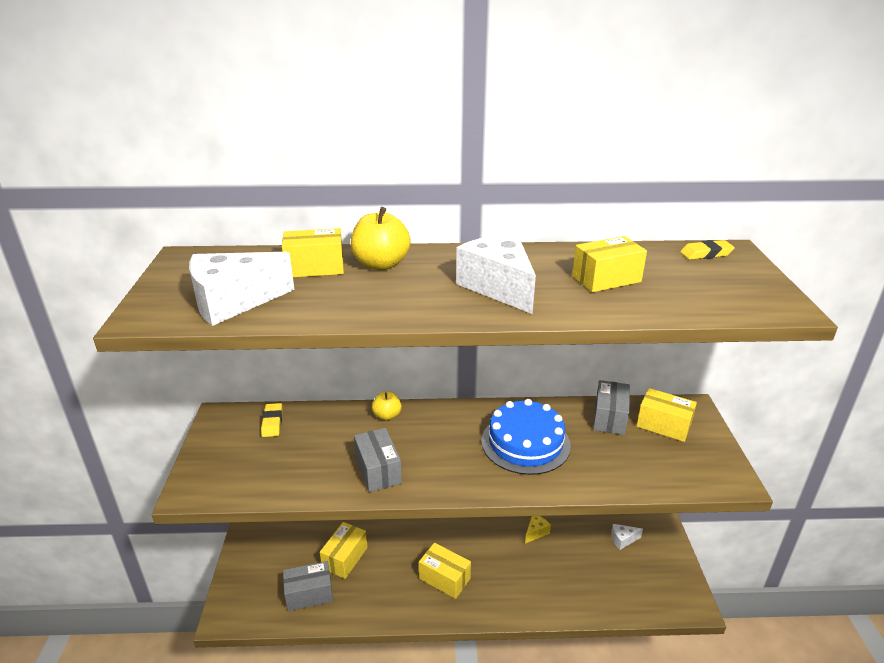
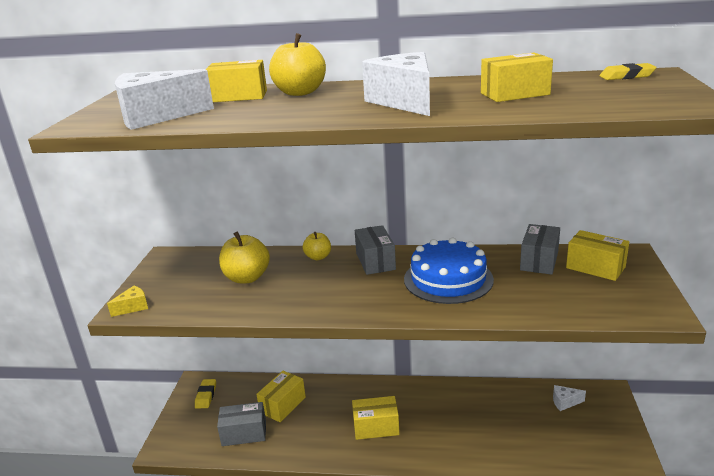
camera: 10 degrees right, 5 degrees down
(272, 422) = (211, 261): yellow eraser -> yellow eraser (206, 396)
(316, 445) = (247, 278): none -> yellow apple
(378, 470) = (299, 297): grey box -> grey box (375, 261)
(444, 578) = (376, 427): yellow box -> yellow box turned 45 degrees counterclockwise
(536, 532) = (474, 392): yellow cheese -> yellow cheese (133, 307)

